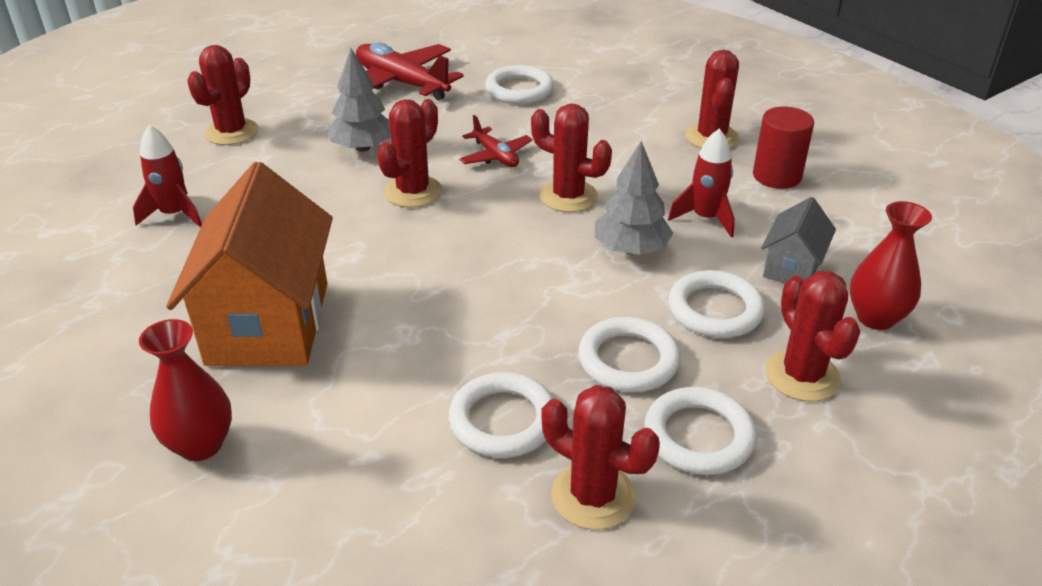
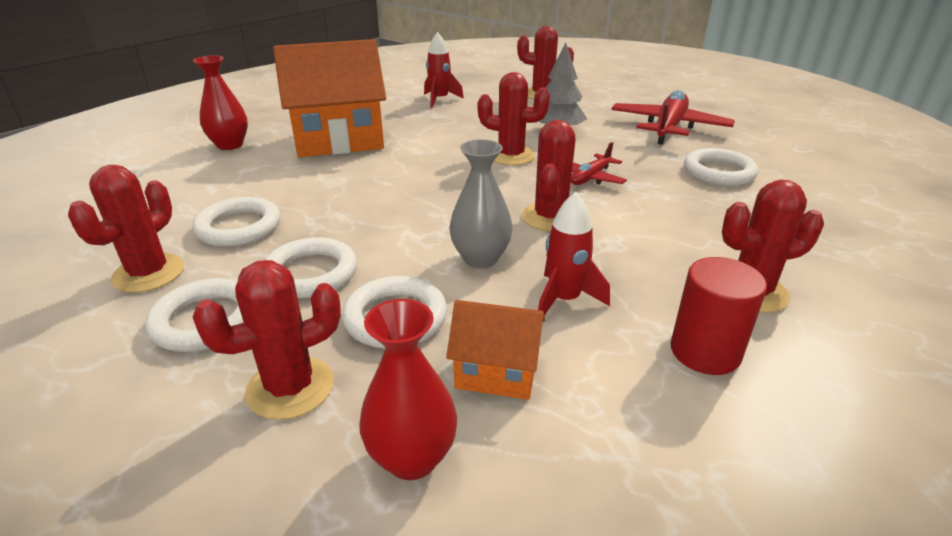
camera: 75 degrees right, 5 degrees down
(631, 249) = (480, 258): grey tree -> grey vase
(792, 267) = (496, 373): grey house -> orange house

